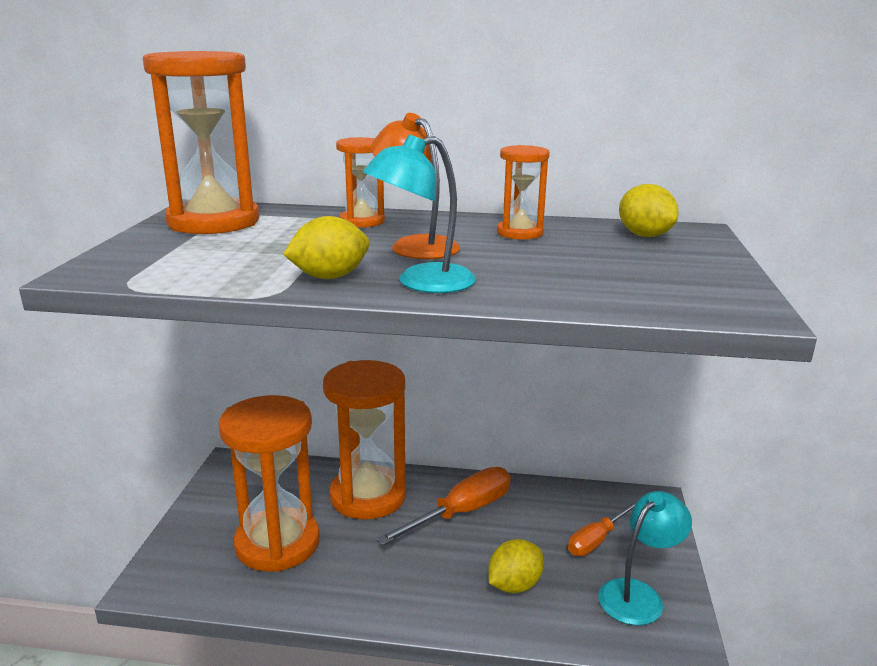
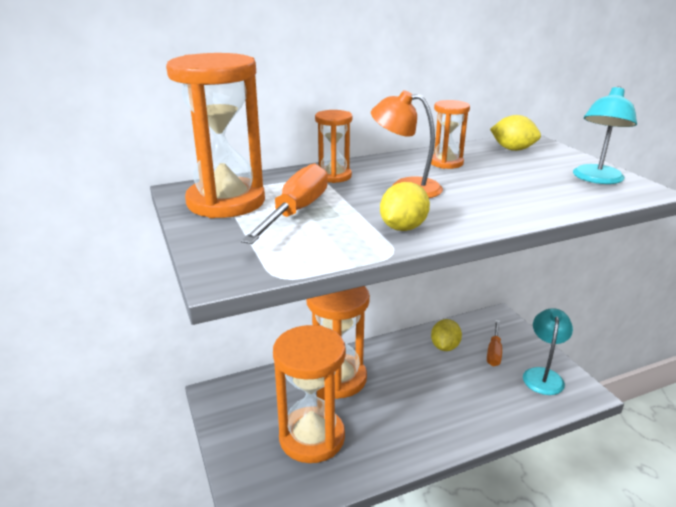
camera: 30 degrees left, 5 degrees up
(422, 283) = (465, 216): turquoise lamp -> turquoise lamp (596, 179)
(461, 512) = (406, 365): orange screwdriver -> orange screwdriver (296, 212)
(514, 585) = (479, 398): yellow lemon -> yellow lemon (444, 347)

